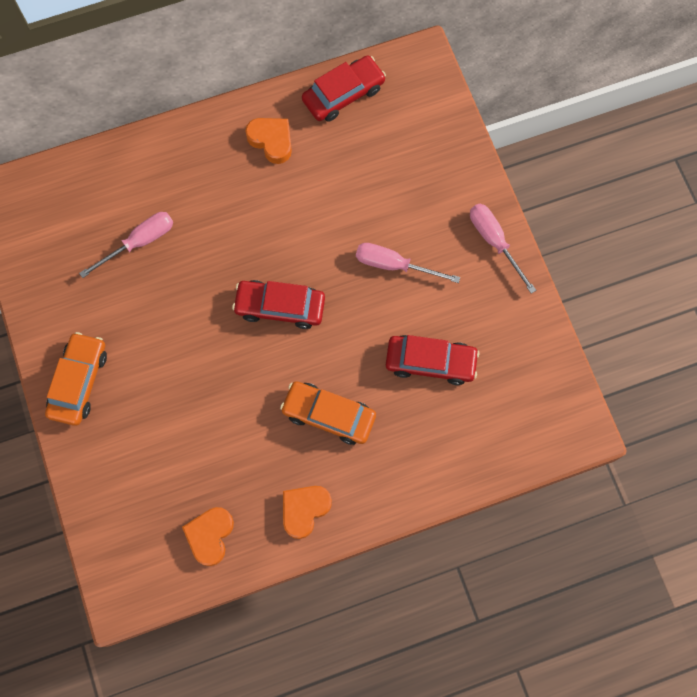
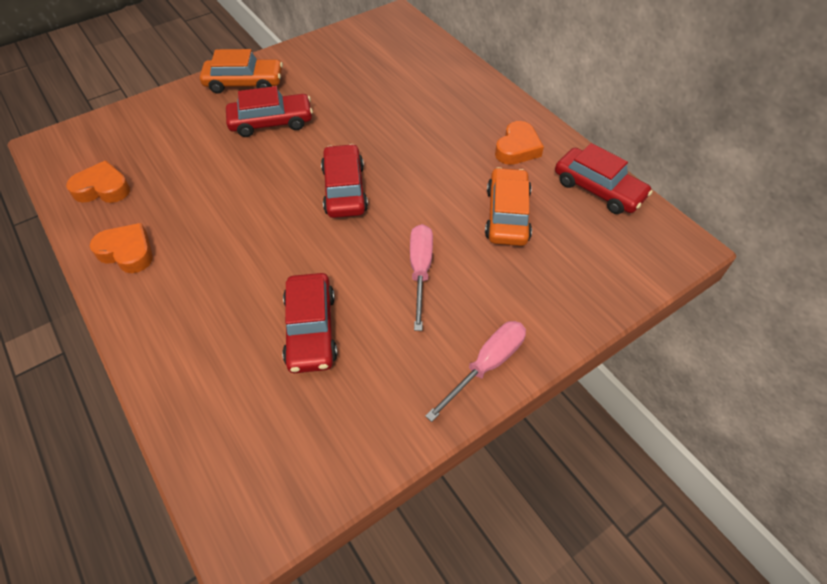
camera: 75 degrees right, 20 degrees down
(139, 242) = (380, 89): pink screwdriver -> none
(158, 361) = (271, 122): none -> red car
(329, 415) = (234, 250): orange car -> orange car (507, 215)

